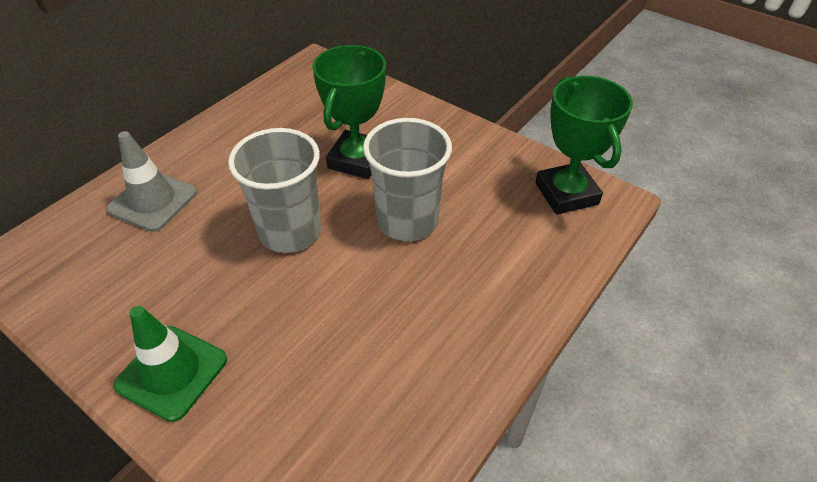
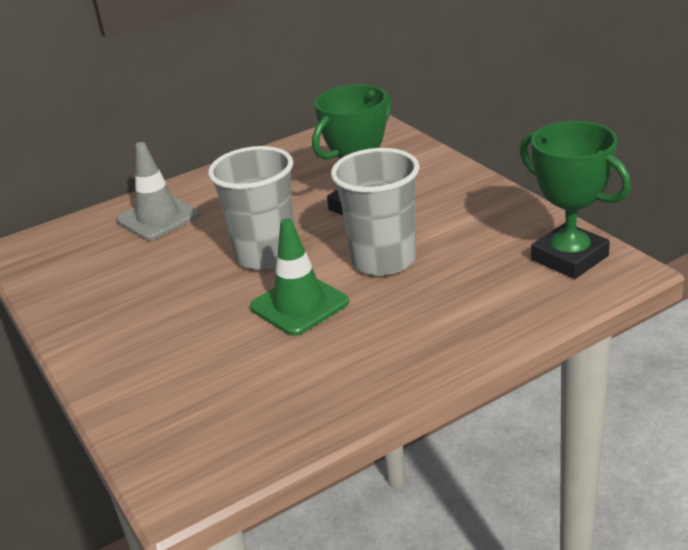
camera: 25 degrees right, 15 degrees down
(172, 372) = (113, 340): green traffic cone -> green traffic cone (299, 305)
(566, 193) = (569, 258): green trophy -> green trophy turned 45 degrees counterclockwise

